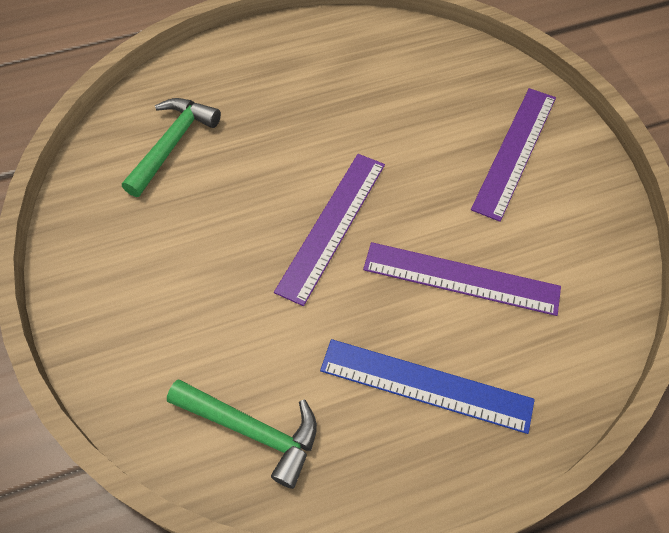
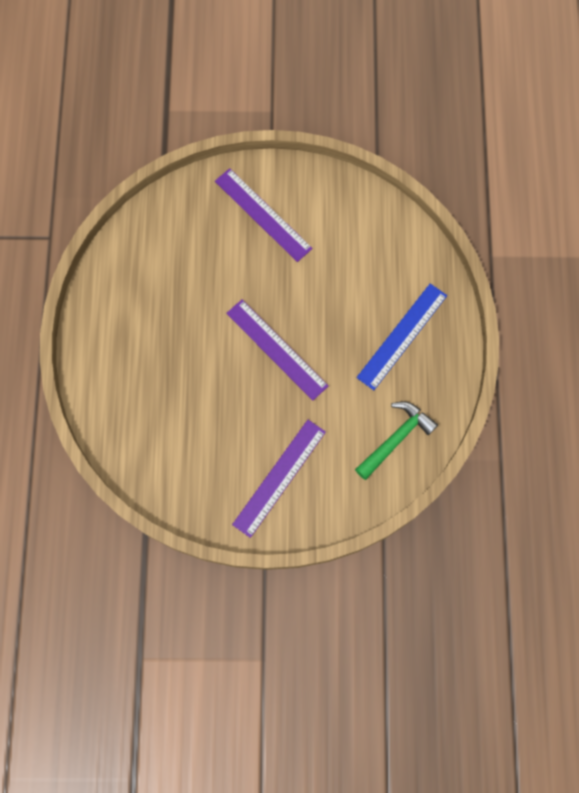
camera: 70 degrees left, 15 degrees up
(173, 144) = (167, 433): green hammer -> none
(461, 278) = (342, 288): purple ruler -> purple ruler (279, 477)

